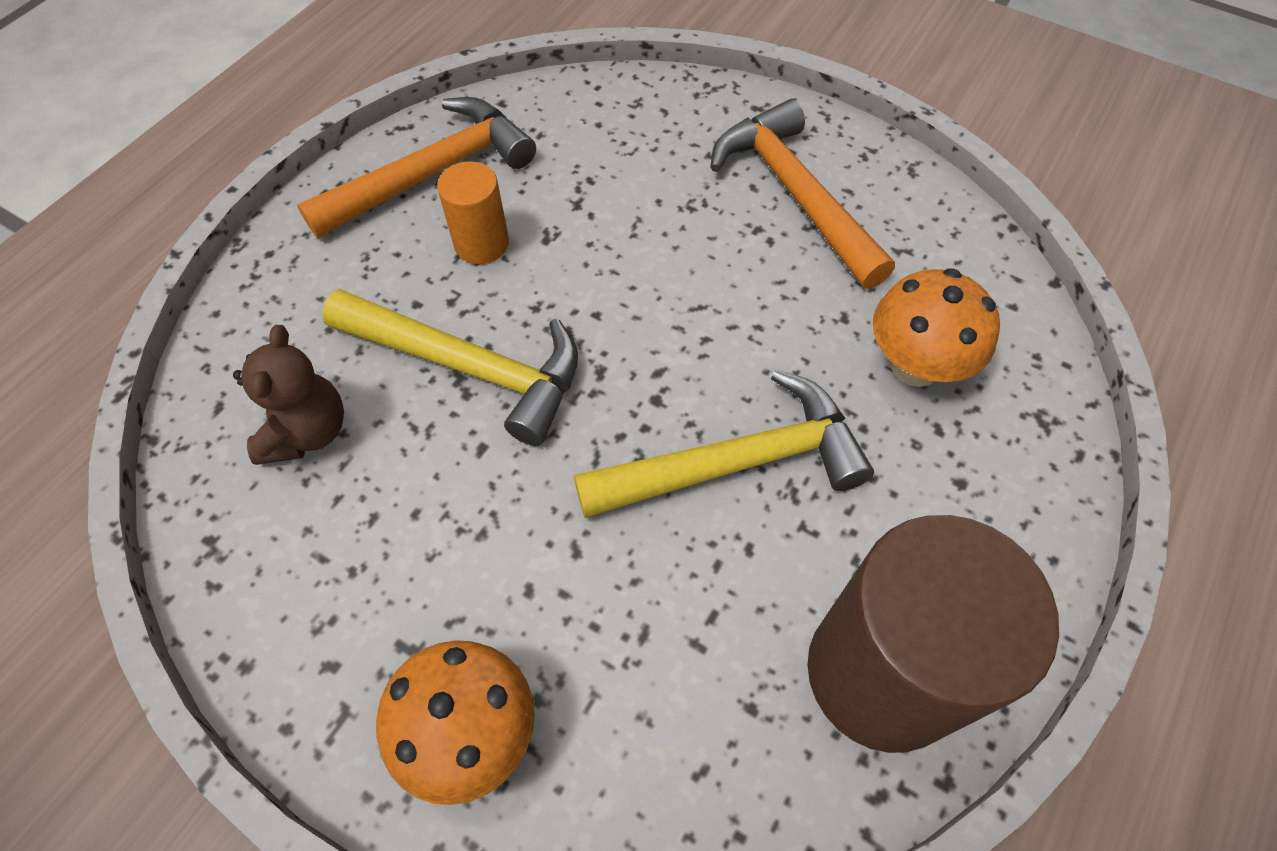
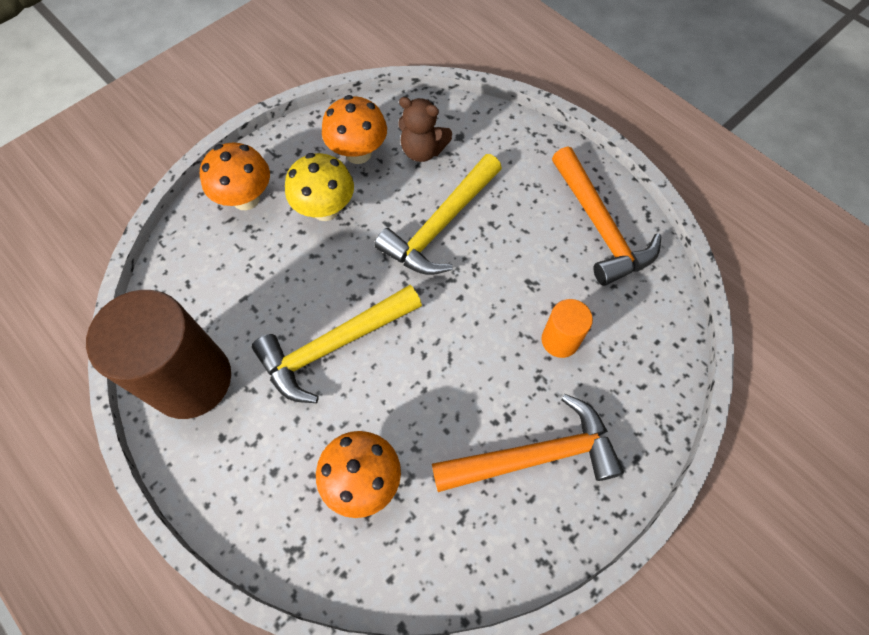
camera: 105 degrees right, 5 degrees up
(323, 543) = (358, 153): none -> orange mushroom
(469, 562) = (325, 209): none -> yellow mushroom
(481, 243) = (532, 245): orange cylinder -> orange cylinder (560, 340)
(736, 463) = (333, 346): yellow hammer -> yellow hammer turned 60 degrees clockwise

